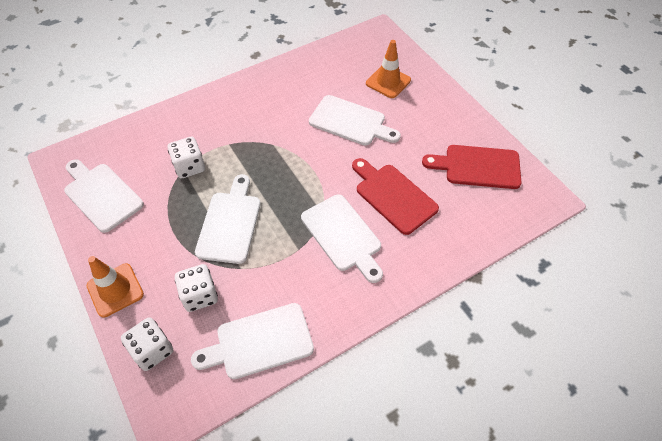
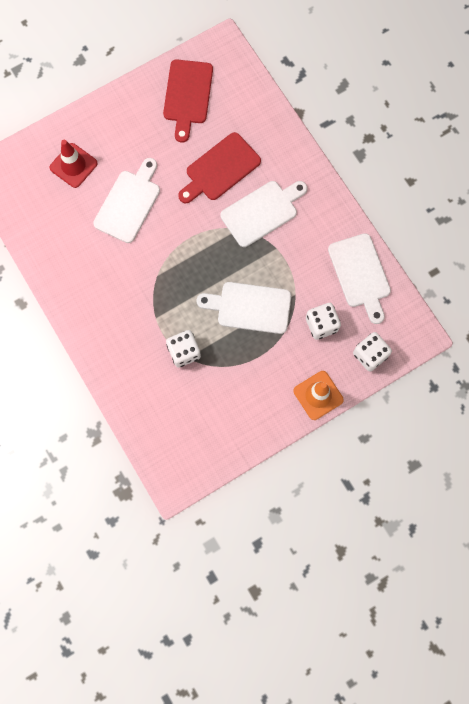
camera: 90 degrees left, 20 degrees up
(101, 194) = (217, 430): white cutting board -> none
(388, 82) = (73, 165): orange traffic cone -> red traffic cone

